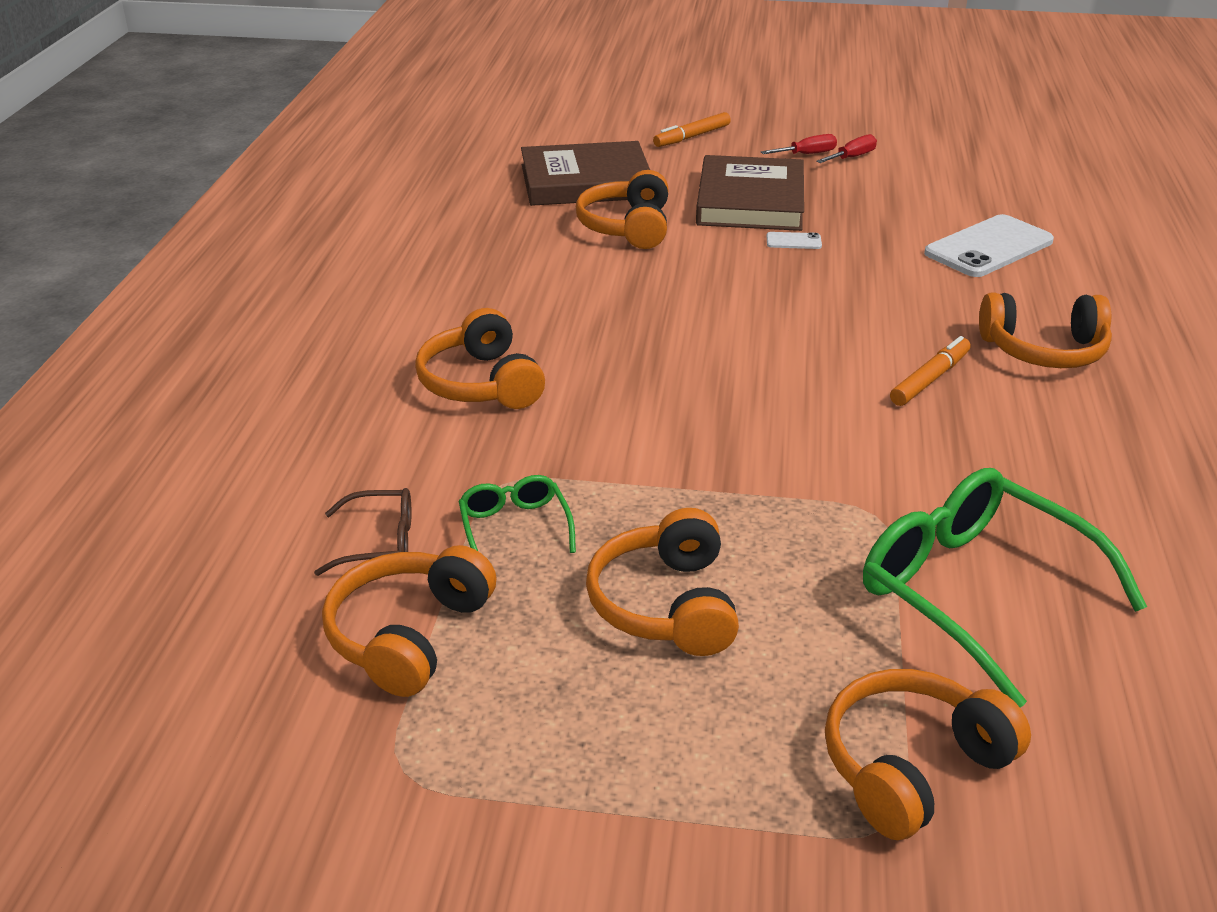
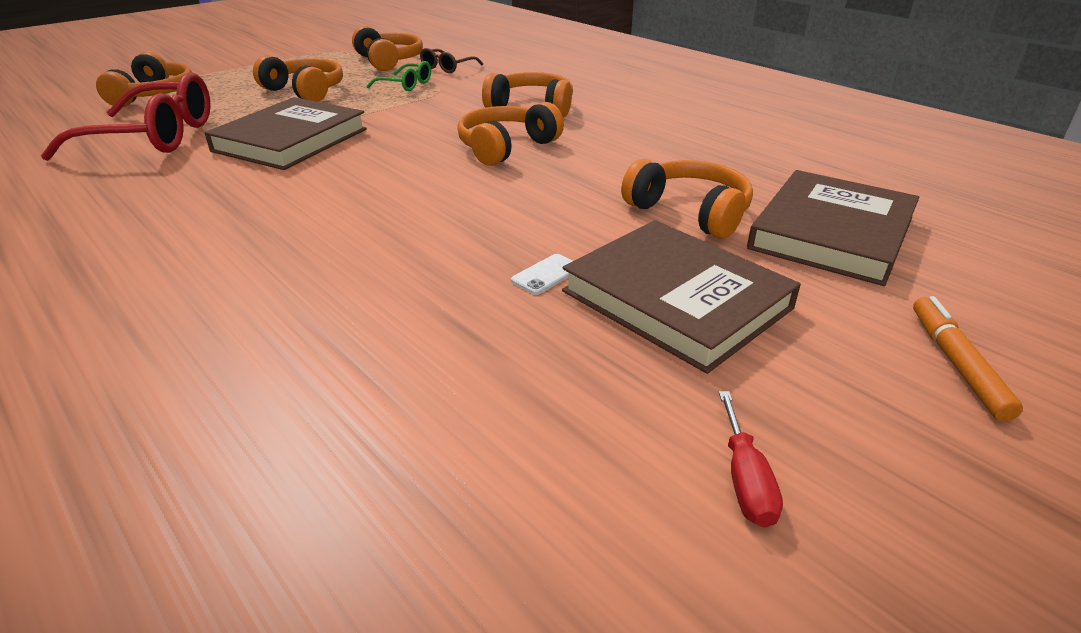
camera: 130 degrees right, 0 degrees up
(807, 154) = (799, 436): red screwdriver -> none
(810, 480) = (291, 140): none -> brown book
(929, 379) = (267, 214): orange marker -> none
(975, 592) = (154, 137): green glasses -> red glasses
(988, 247) = (331, 394): white phone -> none
(1044, 351) = (174, 282): orange headphones -> orange headphones (506, 147)

